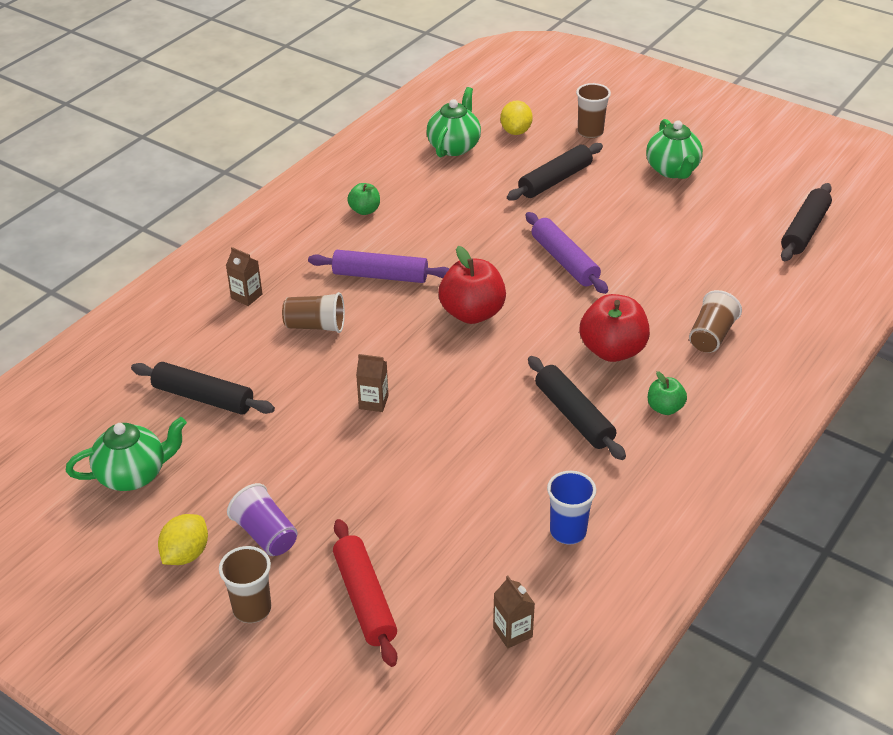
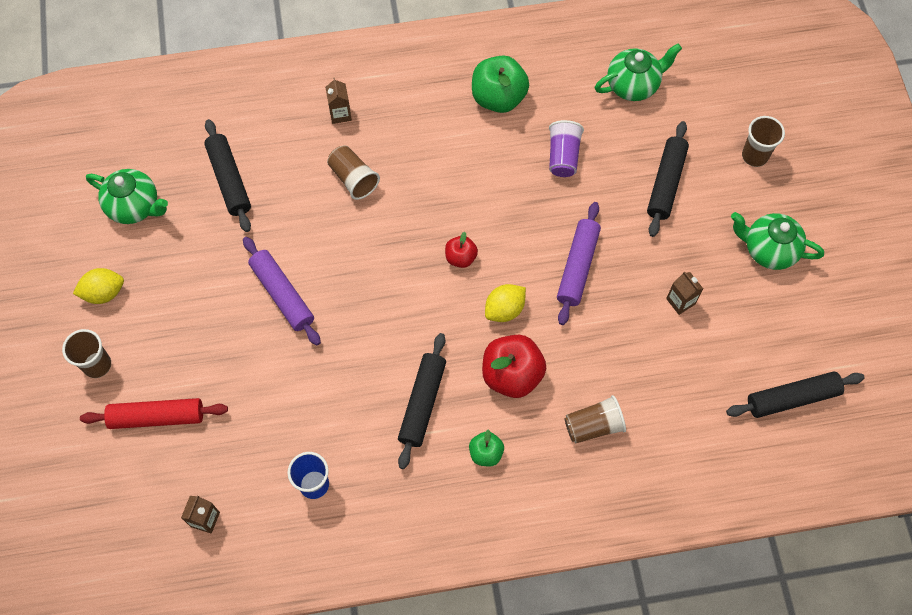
camera: 45 degrees right, 25 degrees up
(265, 534) = (156, 319): purple cup -> purple cup (563, 156)
(364, 599) = (157, 417): red rolling pin -> red rolling pin turned 60 degrees clockwise
(365, 210) = (498, 98): green apple -> green apple, size x1.86
(373, 402) = (318, 276): brown carton -> brown carton (680, 301)
(380, 276) = (440, 170): purple rolling pin -> purple rolling pin (282, 294)
(472, 313) = (460, 257): red apple -> red apple, size x0.54
(516, 131) = (698, 107): yellow lemon -> yellow lemon (504, 309)
(555, 180) = (666, 183): black rolling pin -> black rolling pin turned 75 degrees counterclockwise
(672, 170) = (768, 250): green teapot -> green teapot turned 75 degrees clockwise

